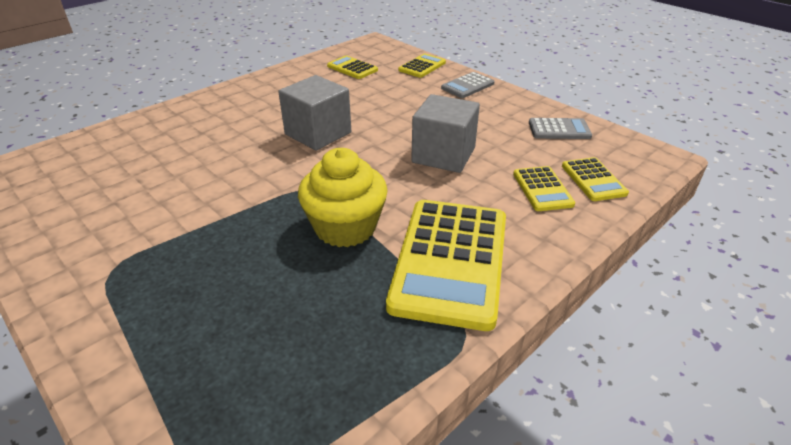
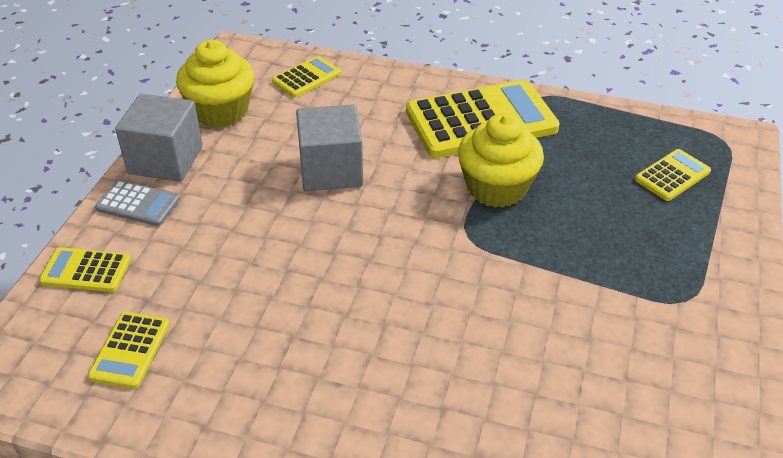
camera: 120 degrees left, 5 degrees up
(318, 133) = (358, 285): grey cube -> grey cube (165, 160)
(542, 189) = (344, 100): yellow calculator -> yellow calculator (672, 176)
(559, 130) = (220, 111): grey calculator -> yellow cupcake

